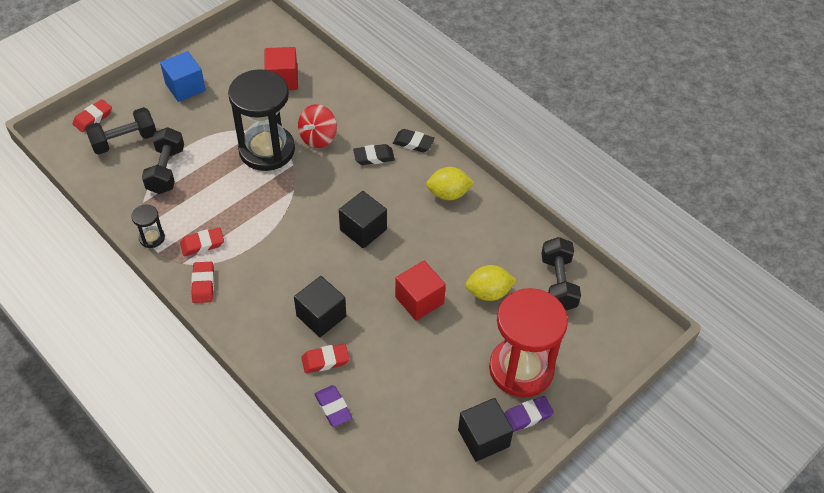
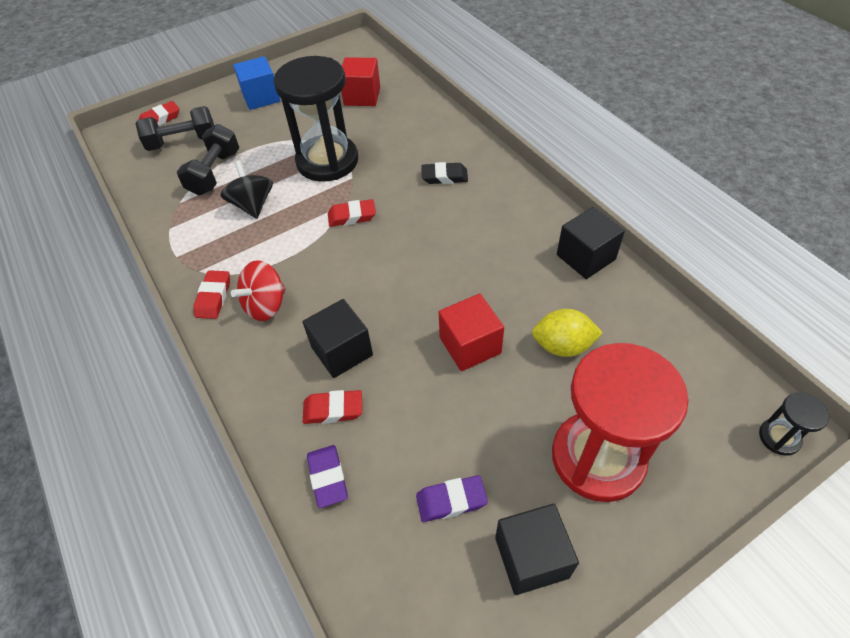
camera: 15 degrees right, 0 degrees up
(152, 238) = (175, 240): black hourglass -> black hourglass (779, 437)
(202, 244) = (227, 252): red eraser -> red eraser (352, 216)
(211, 199) = (253, 205): none -> black spinning top
(318, 138) = (386, 153): red spinning top -> red spinning top (266, 305)
(363, 230) = (416, 253): black cube -> black cube (585, 257)
(413, 143) = (492, 166): black eraser -> none
(448, 194) = (526, 223): yellow lemon -> none
(527, 416) = (601, 532): purple eraser -> purple eraser (451, 501)
(558, 283) = (658, 344): black dumbbell -> none

